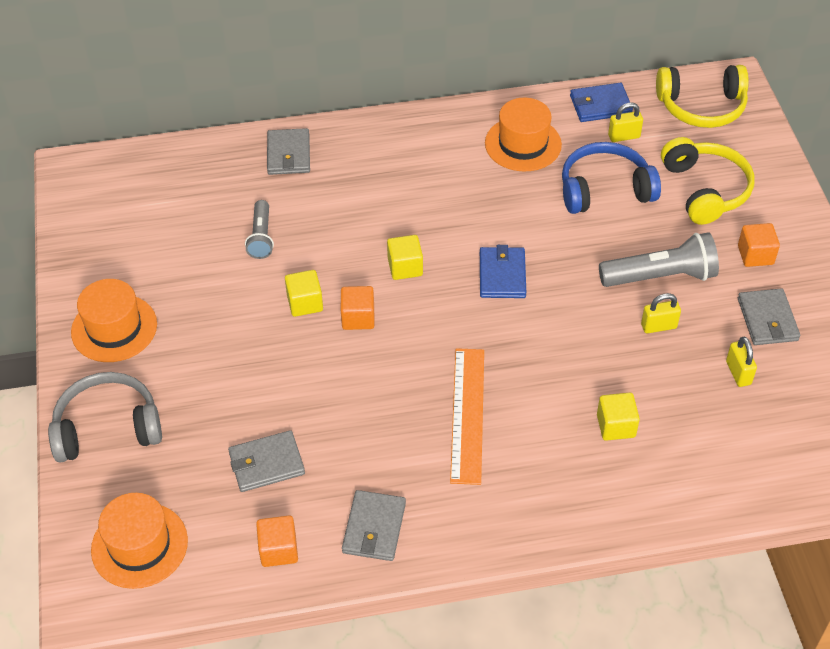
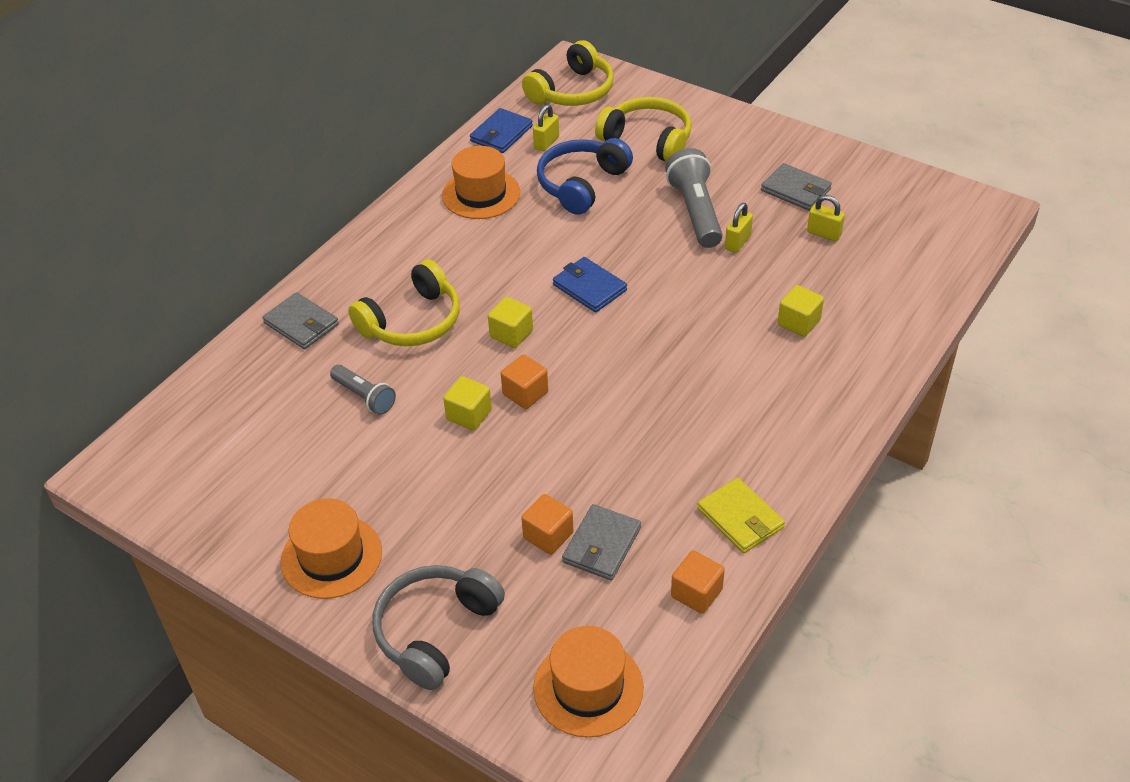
camera: 45 degrees left, 5 degrees down
(355, 207) = (412, 322): none -> yellow headphones
(374, 528) = (740, 518): grey wallet -> yellow wallet
(467, 414) = (695, 393): orange ruler -> none
(660, 276) = (695, 212): grey flashlight -> grey flashlight turned 45 degrees counterclockwise
(755, 255) = (734, 157): orange cube -> orange cube (548, 535)

